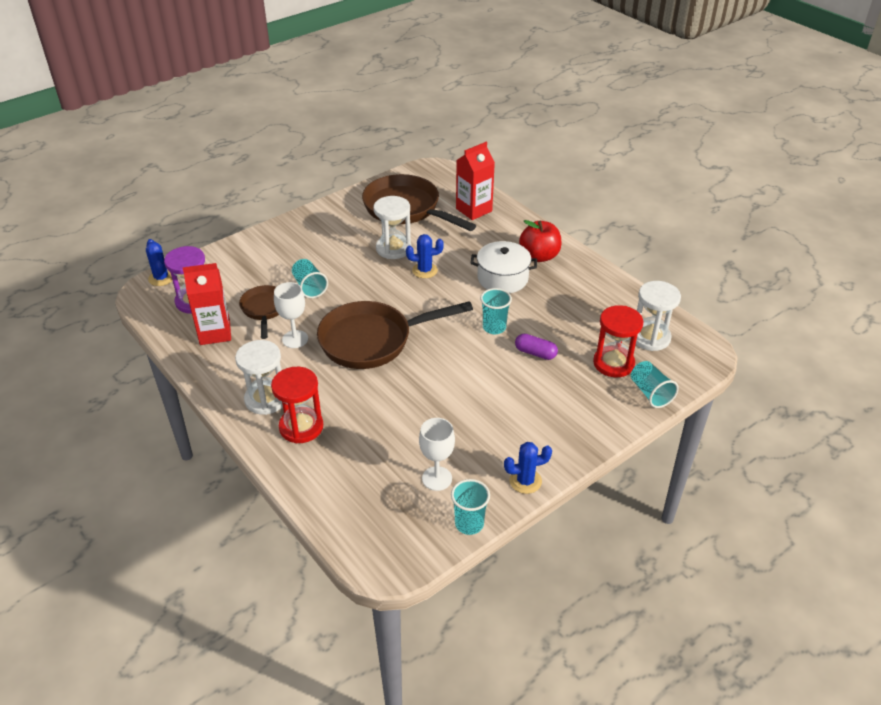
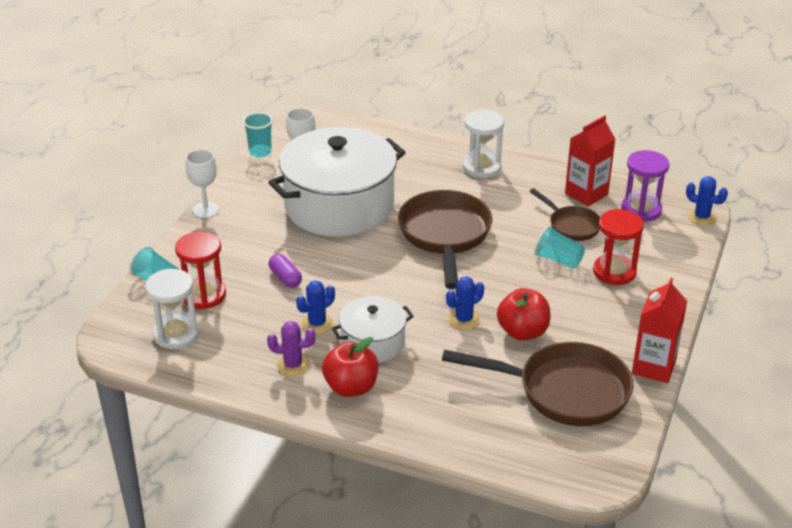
camera: 150 degrees right, 5 degrees down
(295, 339) = (513, 213): white goblet -> white goblet (206, 210)
(301, 427) = (434, 161): red hourglass -> red hourglass (614, 272)
(372, 340) = (445, 236): brown pan -> brown pan turned 45 degrees counterclockwise
(393, 249) = (522, 332): white hourglass -> red apple
(437, 409) = (339, 206): none -> white pot
(474, 210) = (482, 425): red carton -> red carton (653, 367)
(494, 327) = (342, 287): turquoise cup -> none
(525, 481) = (235, 186): blue cactus -> blue cactus (317, 324)
(535, 353) = (285, 278): purple capsule -> purple capsule turned 60 degrees clockwise
(570, 283) = (293, 365): none -> purple cactus

